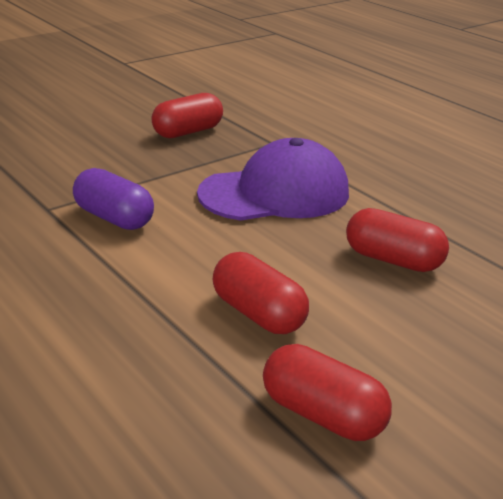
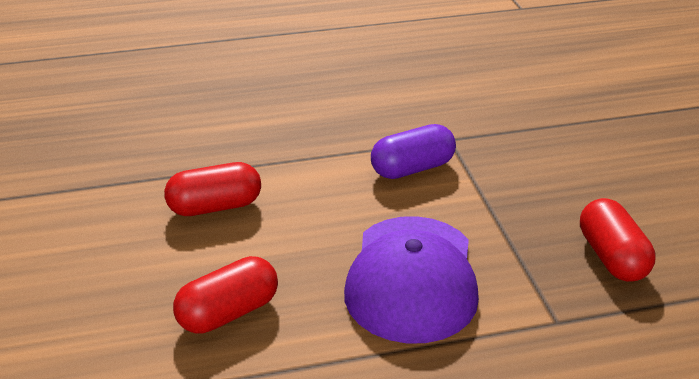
camera: 115 degrees right, 5 degrees up
(323, 415) = (91, 202): red capsule -> none

